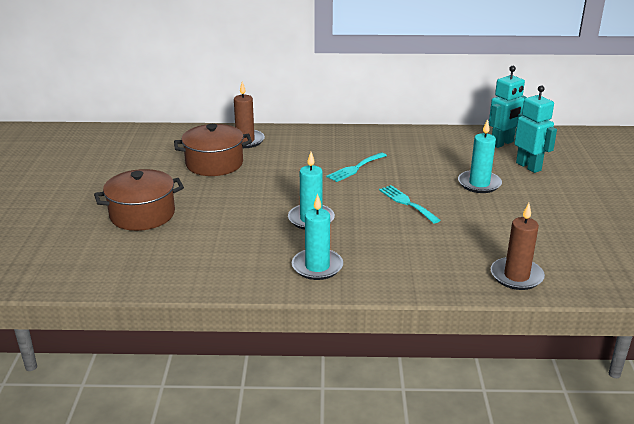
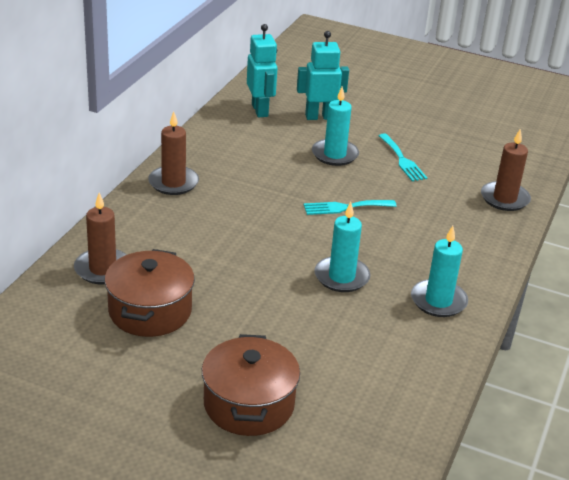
camera: 70 degrees left, 5 degrees up
(355, 168) = (246, 213): turquoise fork -> turquoise fork (402, 160)
(363, 138) = (173, 183): none -> brown candle

